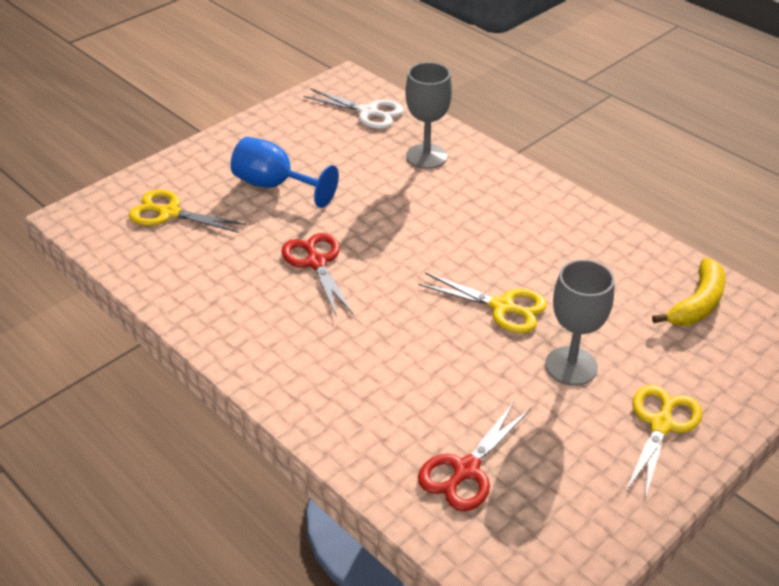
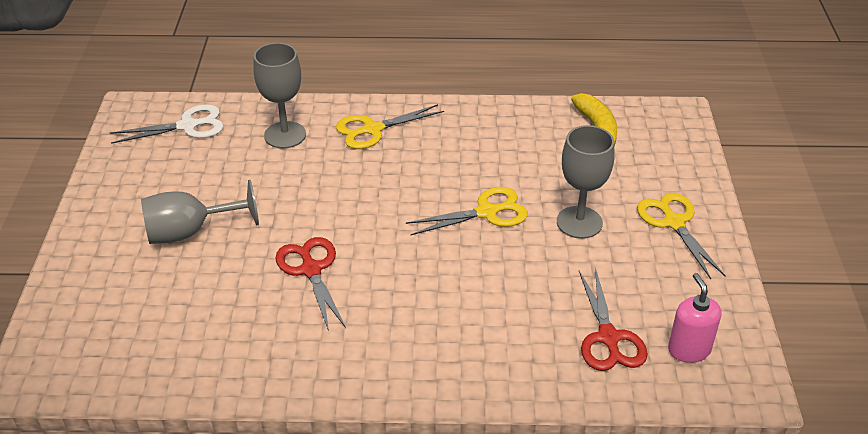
camera: 45 degrees left, 0 degrees up
(169, 213) = (124, 313): yellow scissors -> yellow scissors (372, 129)
(275, 185) = (190, 232): blue goblet -> grey goblet
(316, 262) = (311, 270): red scissors -> red scissors turned 45 degrees clockwise
(522, 532) = (689, 349): none -> pink soap dispenser

